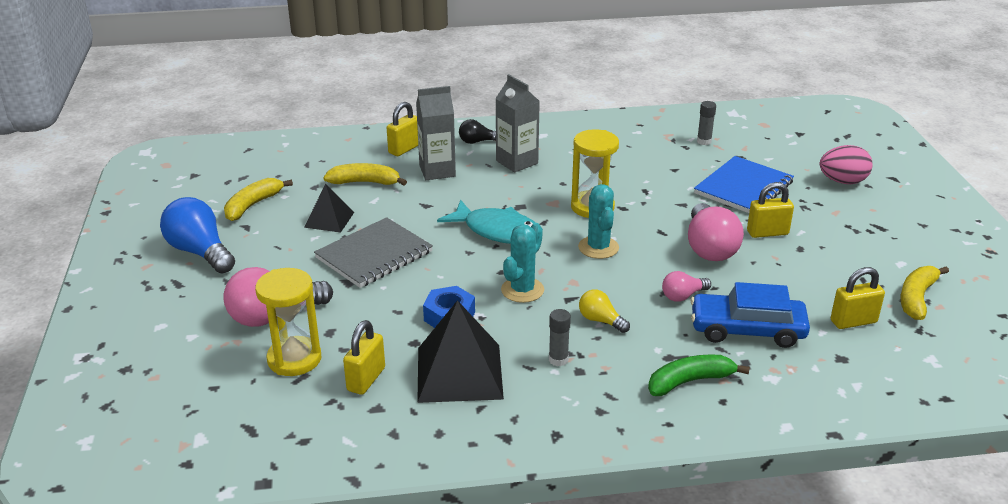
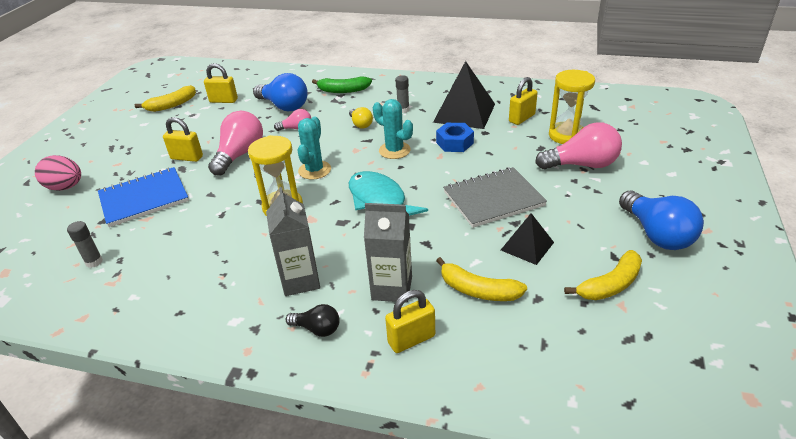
camera: 155 degrees left, 5 degrees up
(522, 290) = (394, 150): turquoise cactus -> turquoise cactus turned 75 degrees clockwise
(747, 330) = (284, 106): blue car -> blue light bulb

